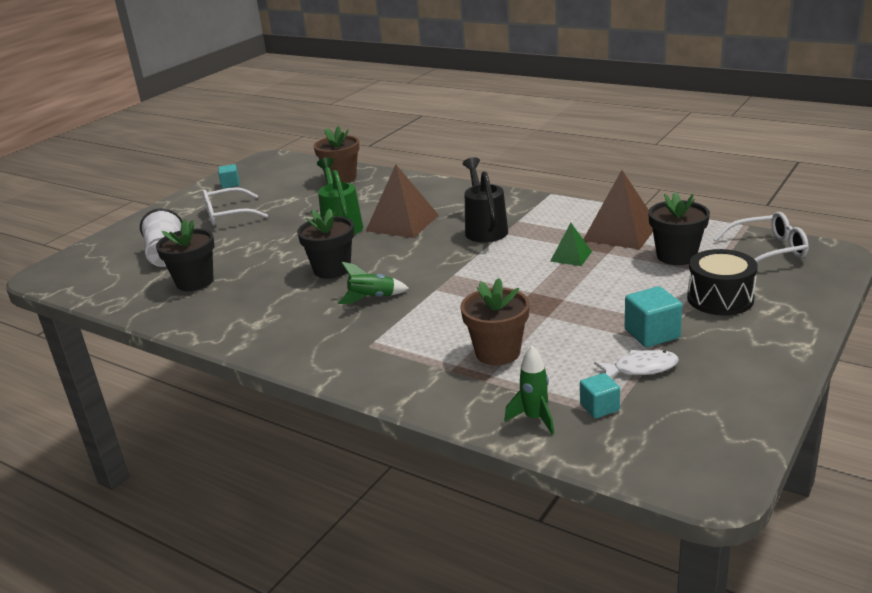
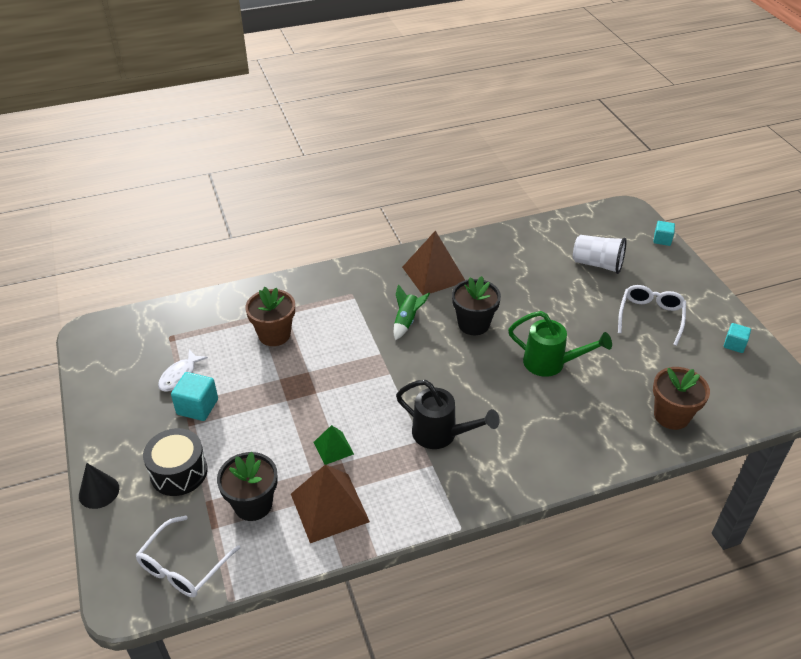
camera: 125 degrees right, 15 degrees up
(195, 282) = (533, 262): black flower pot -> none
(402, 223) = (514, 398): brown pyramid -> brown pyramid (434, 274)
(534, 418) = (205, 311): green rocket -> none
(599, 407) = (179, 337): turquoise cube -> turquoise cube (662, 240)
(812, 319) = (99, 492): none -> black cone

